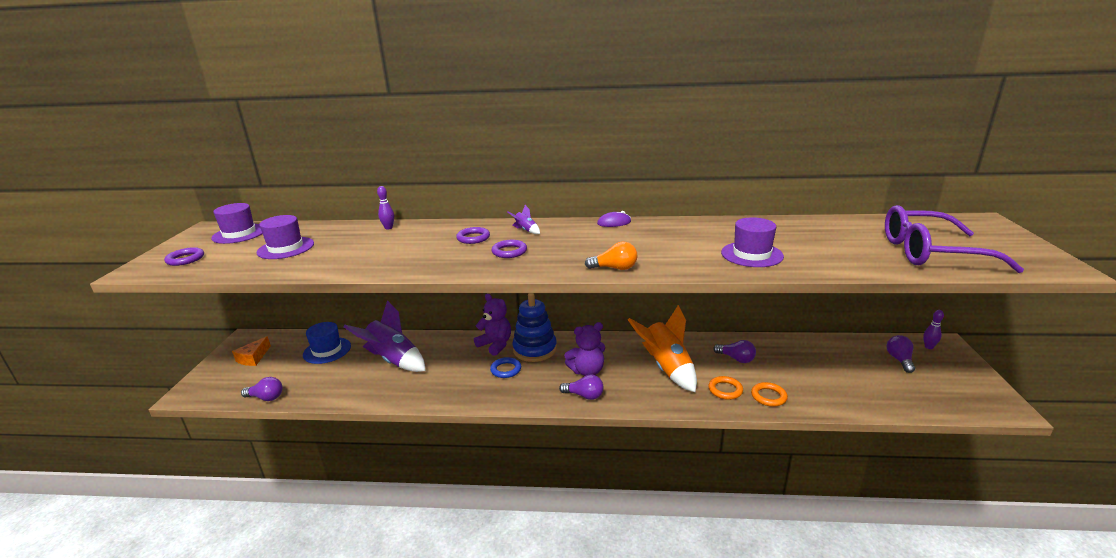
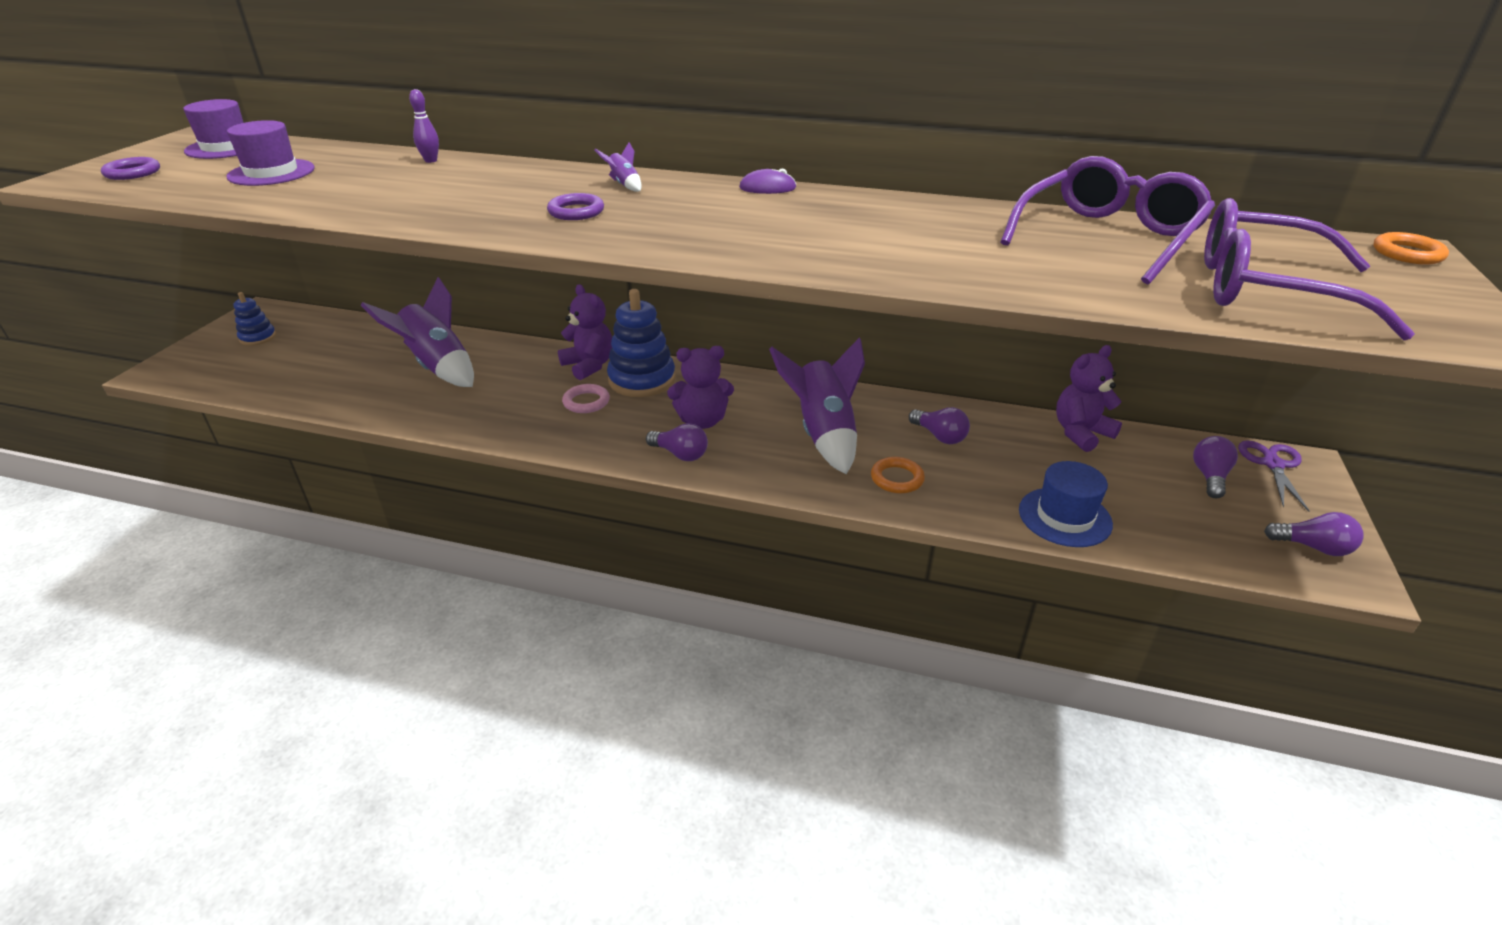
camera: 10 degrees right, 10 degrees up
(253, 358) = (258, 337): orange cheese -> blue stacking toy
(266, 397) = (250, 392): purple light bulb -> purple light bulb (1313, 547)
(327, 350) = (357, 341): blue hat -> blue hat (1064, 517)
(473, 238) = (539, 187): purple ring -> none
(506, 370) = (586, 402): blue ring -> pink ring
(615, 268) = (715, 252): orange light bulb -> none
(666, 368) = (823, 434): orange rocket -> purple rocket
(751, 254) = (950, 258): purple hat -> none
(768, 396) = (960, 498): orange ring -> orange ring (1407, 253)
(815, 344) = (1080, 433): none -> purple teddy bear
(826, 231) = (1107, 237): none -> purple glasses
(928, 347) = (1272, 464): purple bowling pin -> purple scissors

